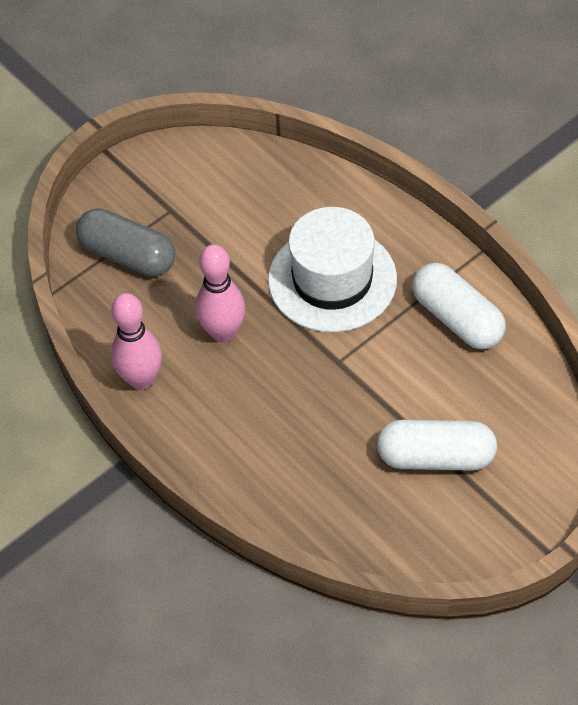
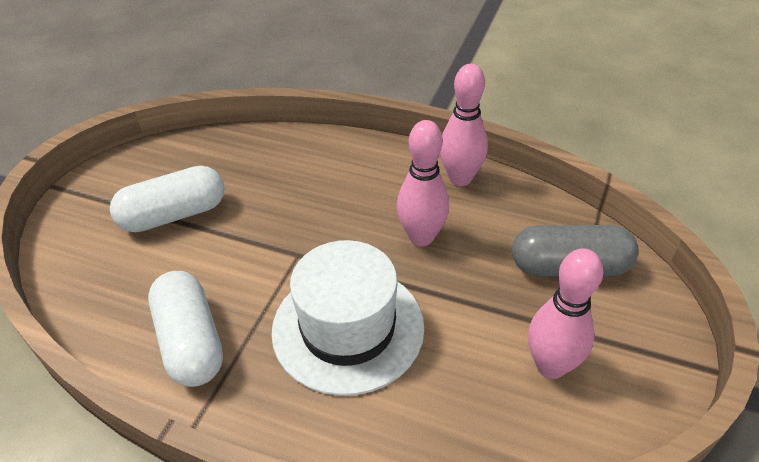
camera: 150 degrees right, 10 degrees down
(208, 196) = (550, 366): none -> pink bowling pin
(457, 319) = (191, 341): white capsule -> white capsule turned 45 degrees clockwise

